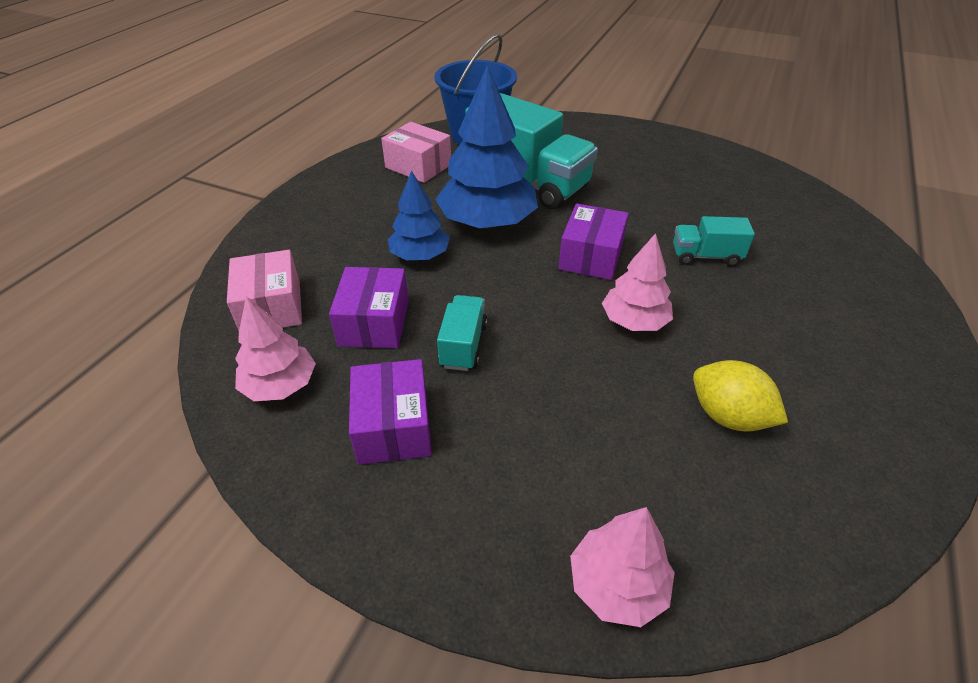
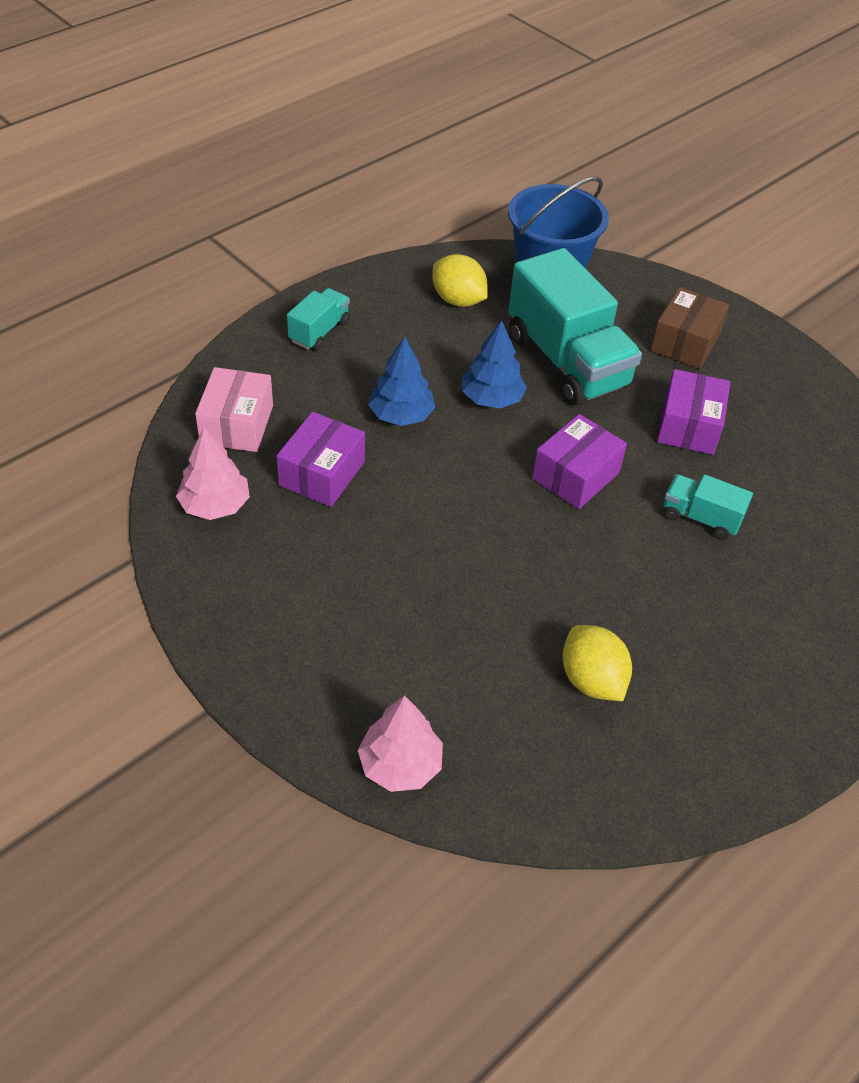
camera: 20 degrees right, 5 degrees up
(393, 426) = (292, 577): purple box -> purple box (689, 426)
(418, 166) = (458, 300): pink box -> yellow lemon
(463, 345) = (391, 525): turquoise truck -> turquoise truck (319, 331)
(487, 222) = (492, 398): blue tree -> blue tree, size x0.58
(602, 149) = (685, 342): none -> brown box
(634, 321) = (570, 560): pink tree -> none

